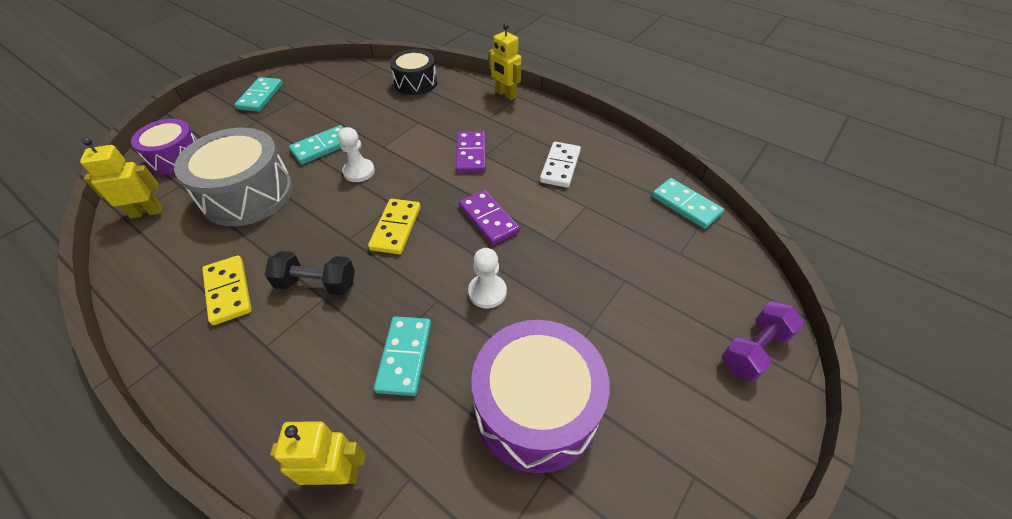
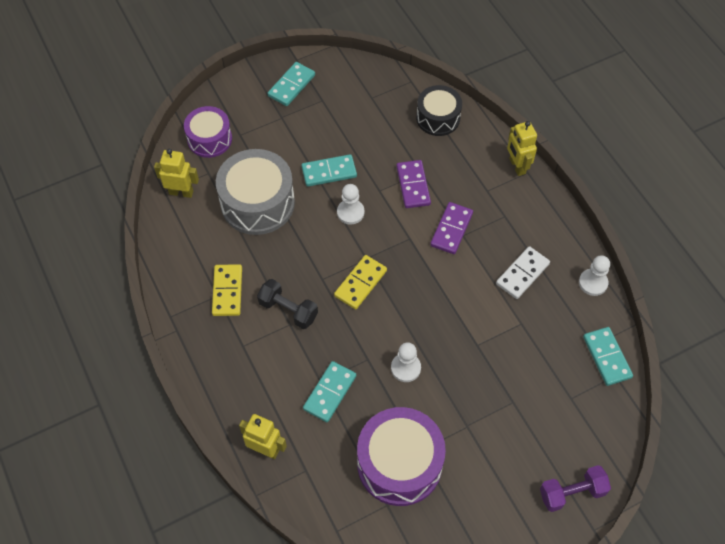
camera: 25 degrees right, 10 degrees up
(488, 219) = (435, 304): purple domino -> purple domino (413, 185)
(628, 153) = (593, 283): none -> white pawn

